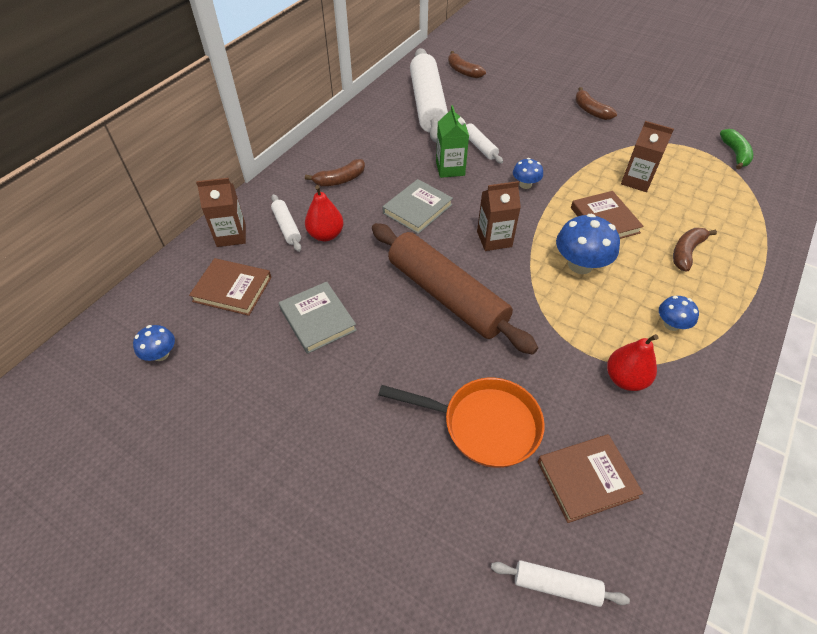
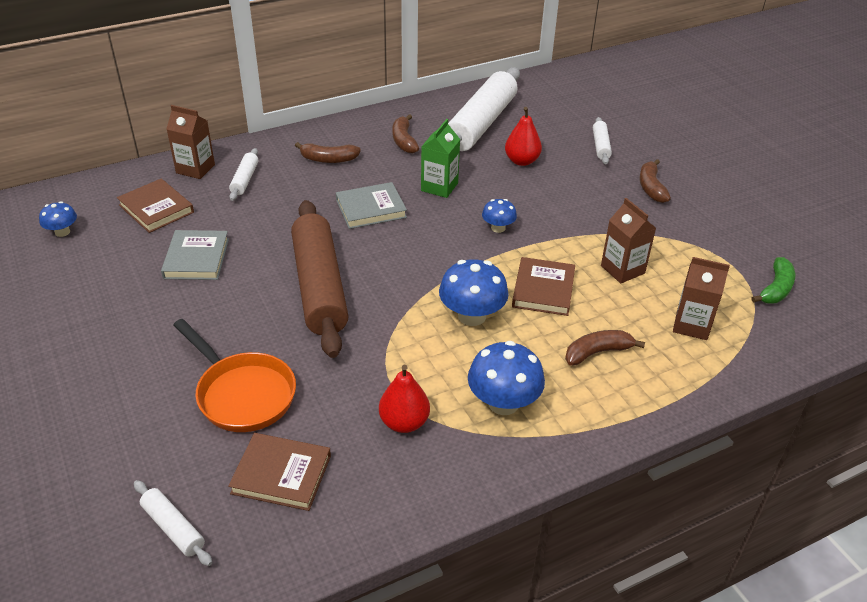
camera: 30 degrees right, 10 degrees down
(326, 235) = (270, 198): red pear -> red pear (521, 161)
(463, 71) = (552, 105): brown banana -> brown banana (404, 140)
(479, 146) = (490, 178): white rolling pin -> white rolling pin (601, 146)
(494, 239) = (413, 261): brown carton -> brown carton (691, 325)
(671, 324) = (503, 403): blue mushroom -> blue mushroom, size x1.76

